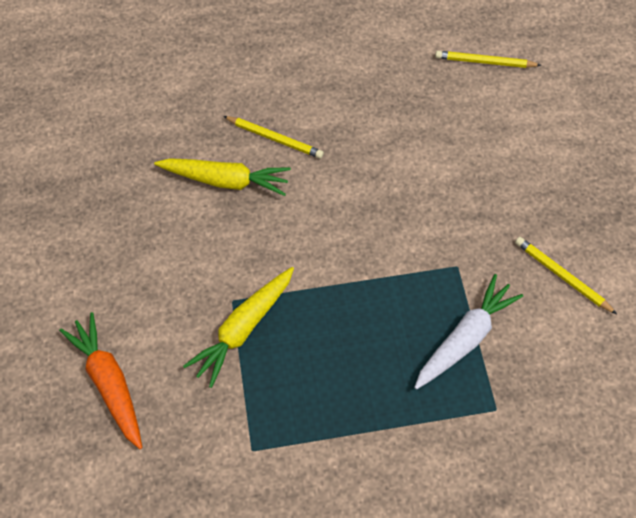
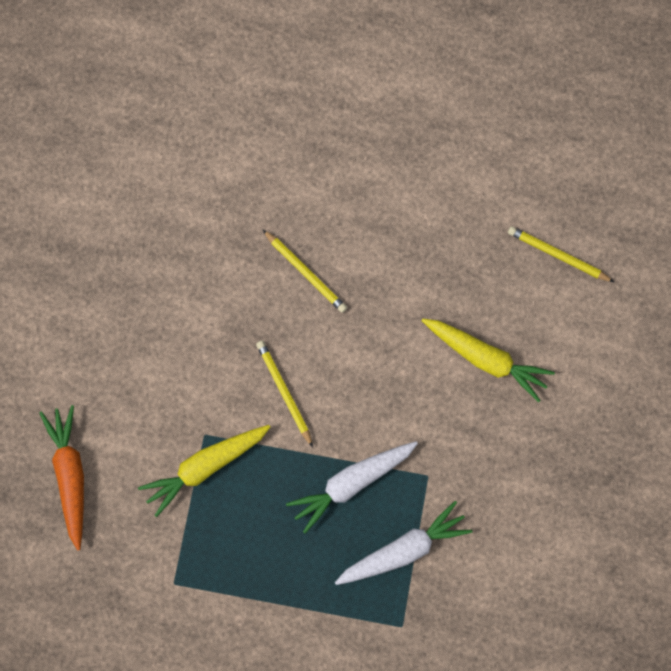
camera: 20 degrees right, 15 degrees up
(225, 180) = (241, 303): yellow carrot -> yellow carrot (485, 358)
(390, 295) = (352, 483): none -> white carrot
(562, 276) = (522, 522): yellow pencil -> yellow pencil (284, 392)

